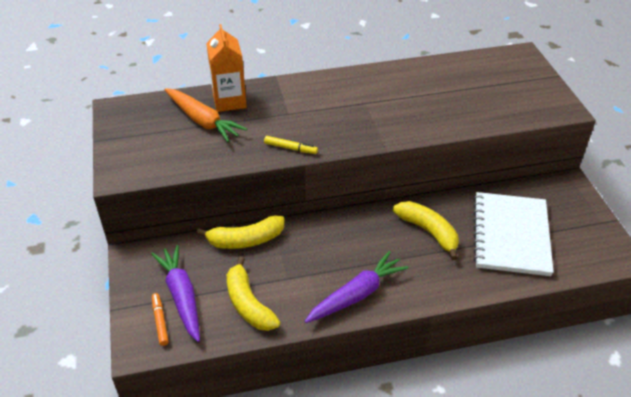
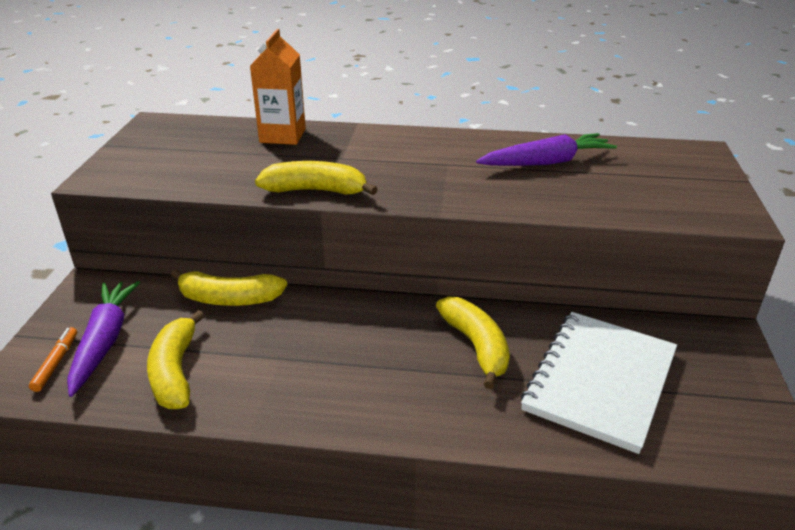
camera: 20 degrees right, 10 degrees down
(203, 121) = (236, 148): orange carrot -> none
(290, 148) = (316, 190): yellow marker -> yellow banana
(357, 294) = (324, 399): purple carrot -> purple carrot (546, 162)

